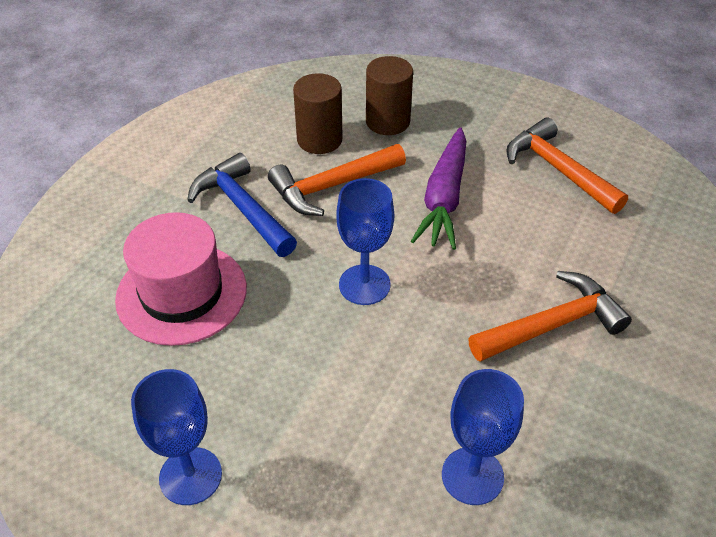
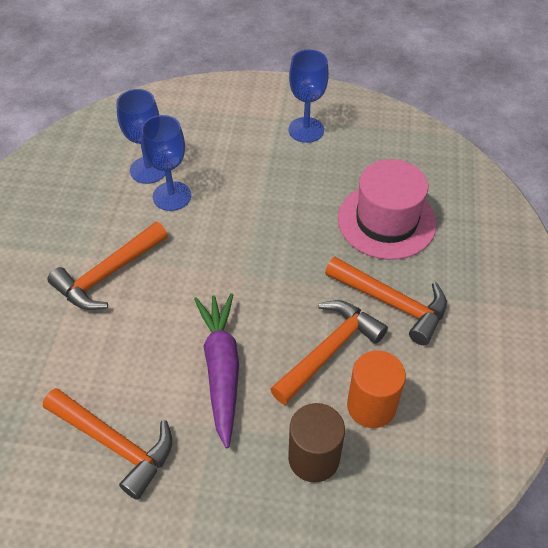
camera: 160 degrees right, 5 degrees up
(242, 208) = (392, 303): blue hammer -> orange hammer
(319, 140) = (371, 406): brown cylinder -> orange cylinder
(364, 285) = (258, 265): blue goblet -> blue goblet (172, 196)

